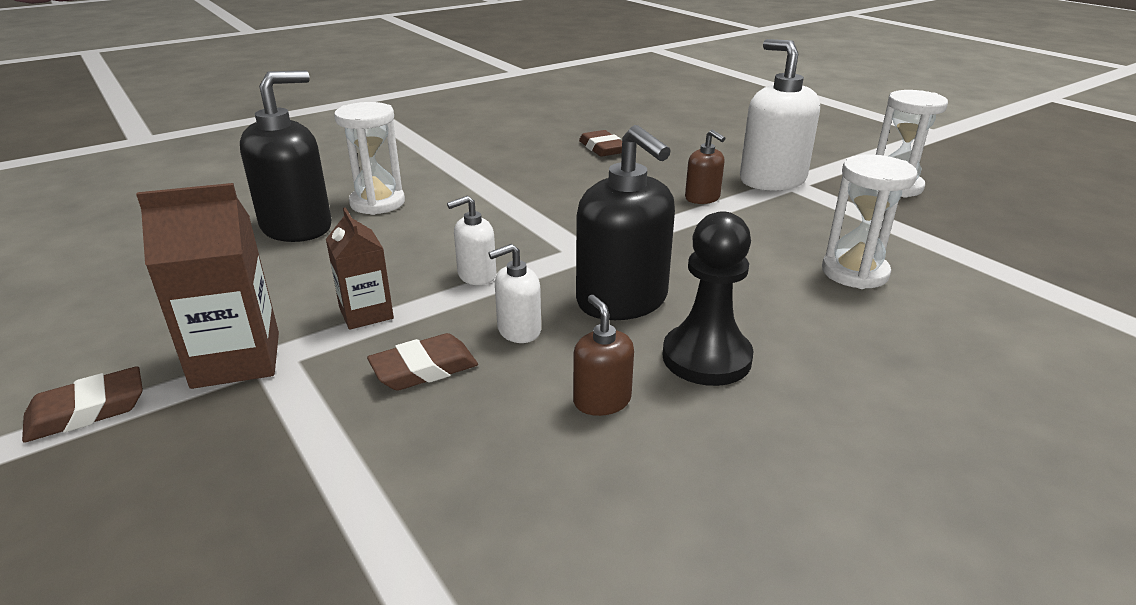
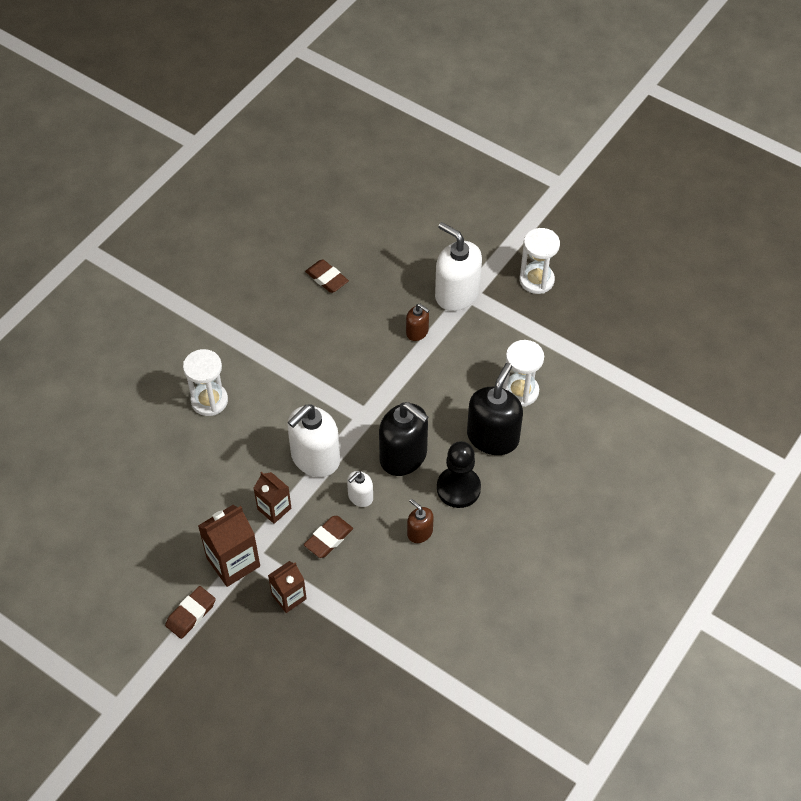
camera: 20 degrees left, 25 degrees up
(280, 433) = (289, 597): none -> brown carton
(297, 227) = (177, 443): black soap dispenser -> black soap dispenser (493, 437)
(476, 275) = (315, 458): white soap dispenser -> white soap dispenser, size x1.98

